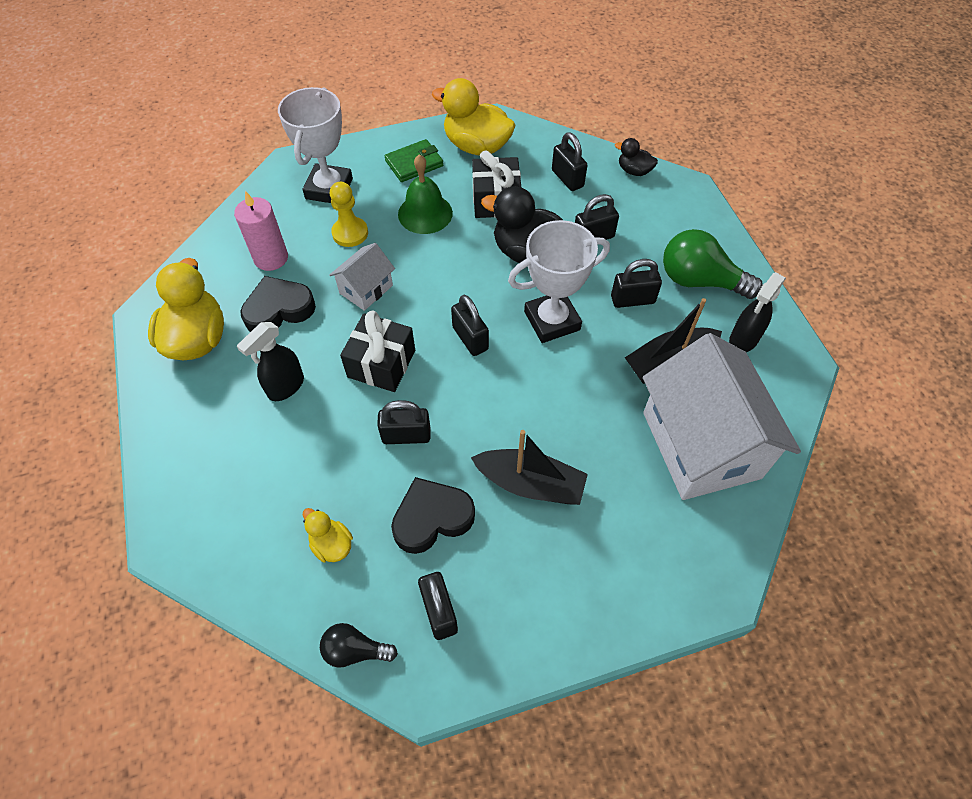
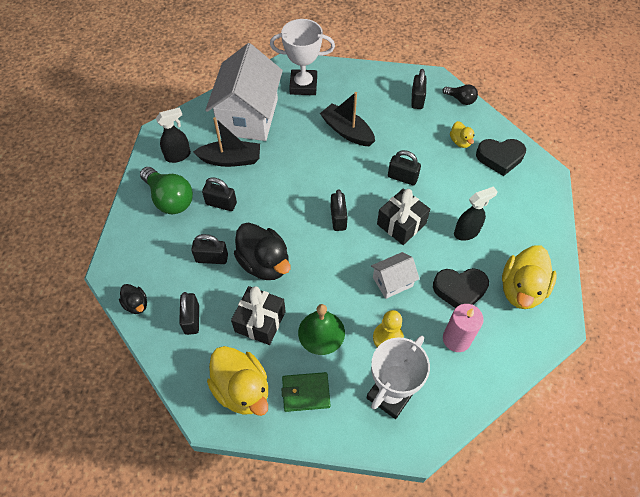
camera: 155 degrees left, 0 degrees up
(432, 518) = (405, 135): black heart -> black heart (500, 158)
(552, 321) = (280, 210): white trophy -> white trophy (303, 85)

